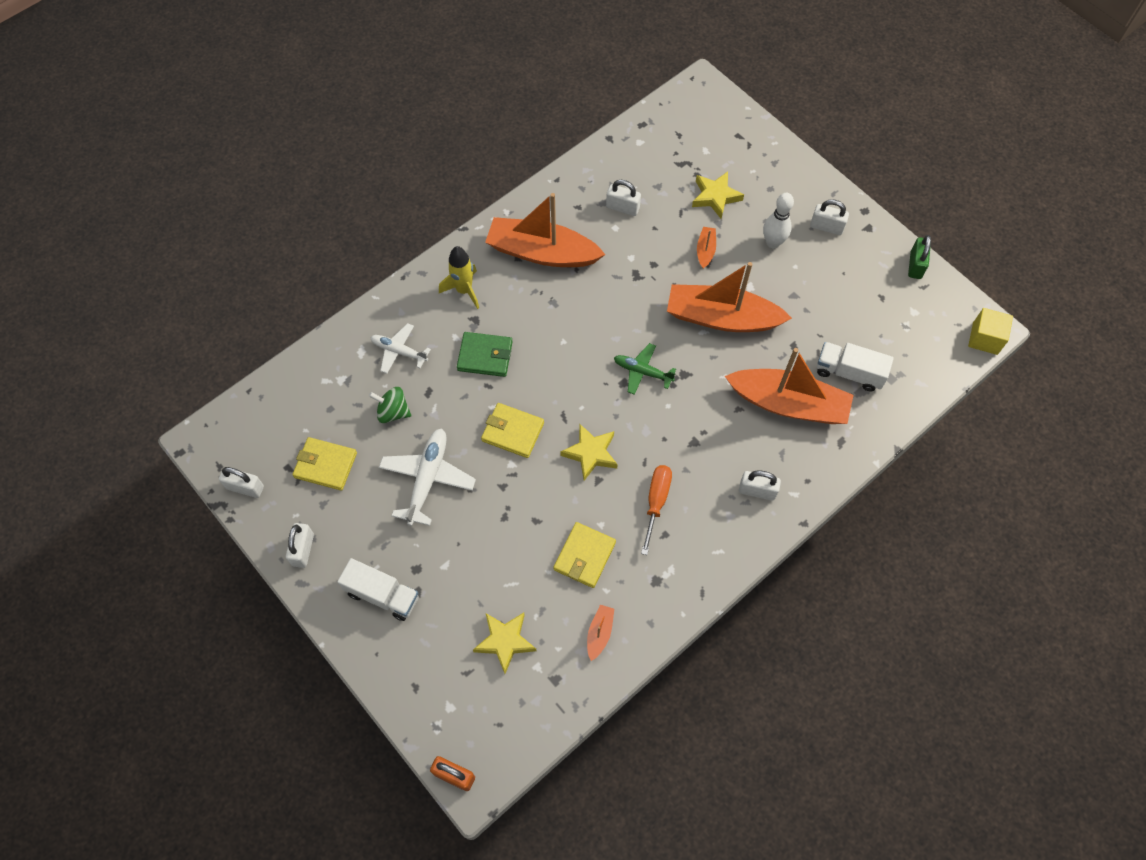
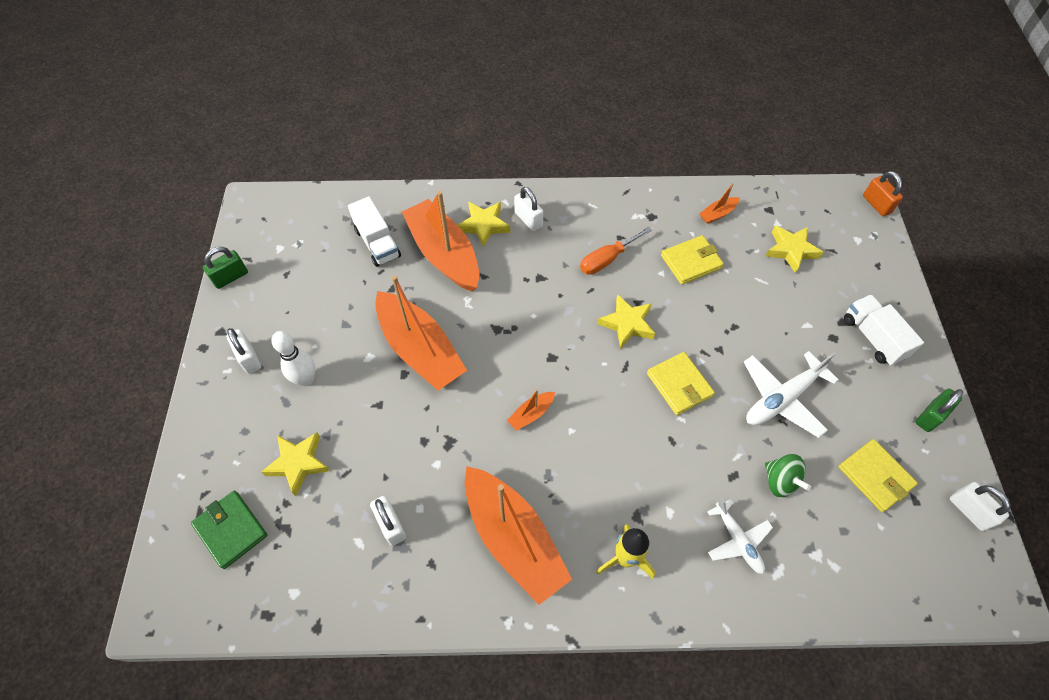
camera: 140 degrees left, 5 degrees down
(303, 550) = (930, 416): white padlock -> green padlock
(485, 356) = (654, 470): green wallet -> green wallet (231, 530)
(642, 372) = (528, 355): green plane -> none
(705, 250) = (367, 417): orange boat -> orange boat (531, 414)
(786, 455) = (484, 225): none -> yellow star
(985, 338) = (261, 198): yellow cube -> none

